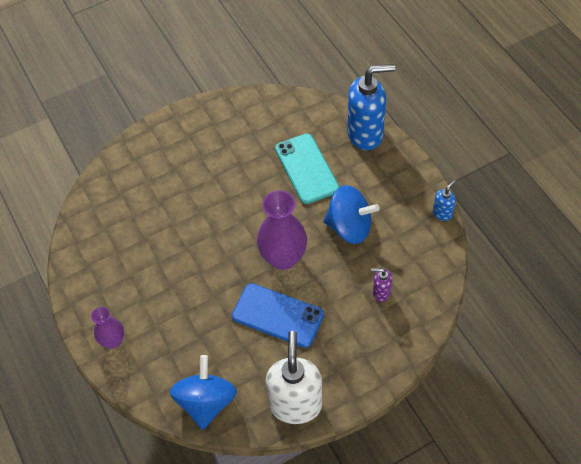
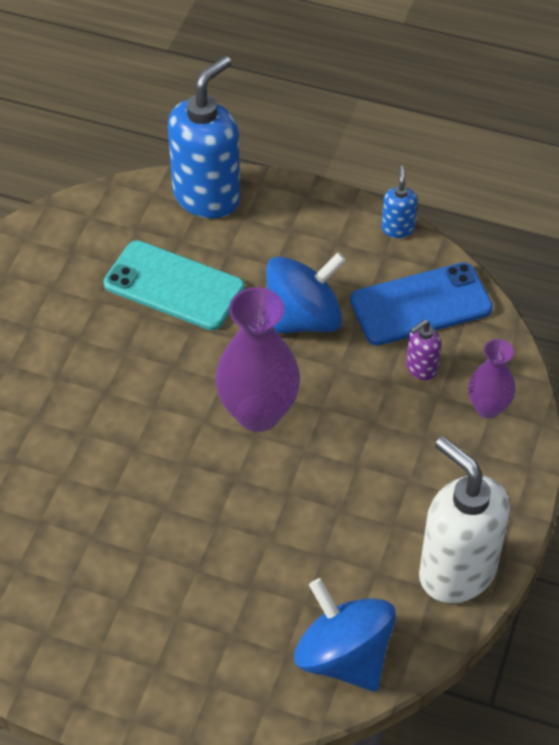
camera: 45 degrees left, 5 degrees down
(113, 341) = (136, 681): purple vase -> purple vase (488, 407)
(278, 315) = (324, 485): blue phone -> blue phone (420, 304)

